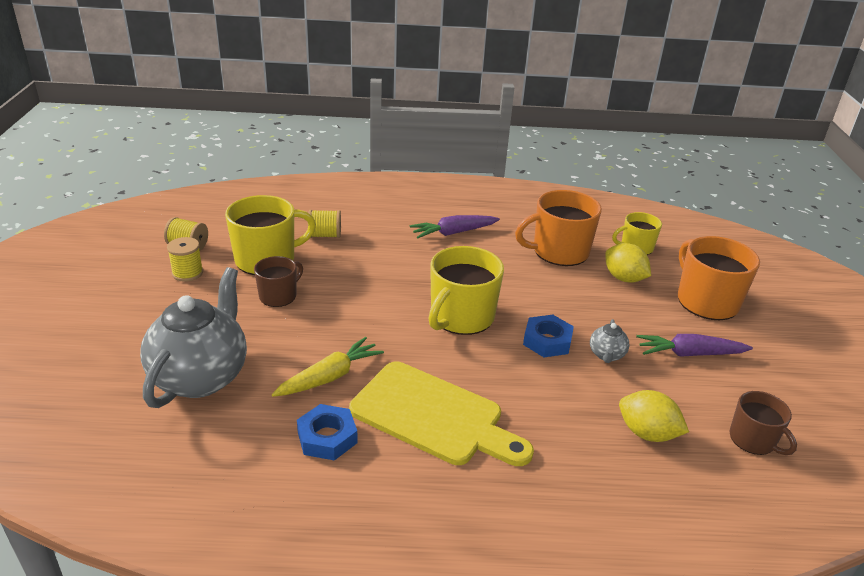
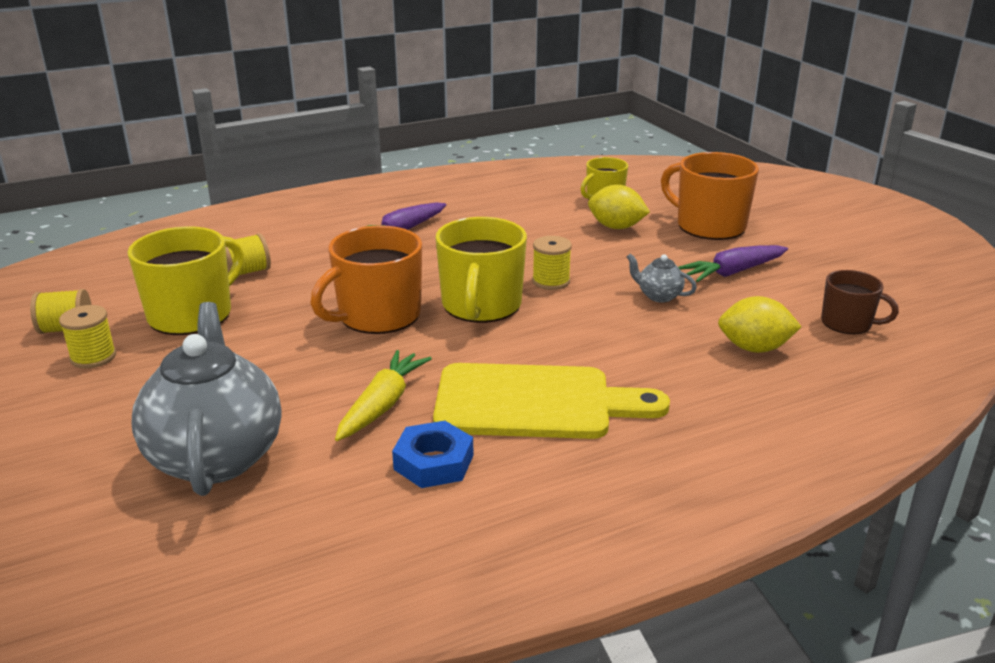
camera: 25 degrees left, 5 degrees down
(278, 296) = (243, 346): brown mug -> none
(530, 312) = (551, 281): none -> yellow spool
(547, 341) = (590, 301): blue nut -> none
(559, 252) = (531, 221): orange mug -> orange mug (377, 316)
(606, 355) = (658, 296): grey teapot -> grey teapot turned 135 degrees clockwise

